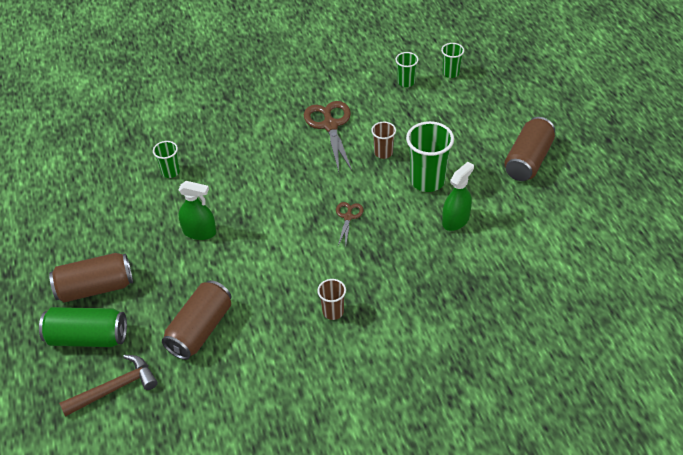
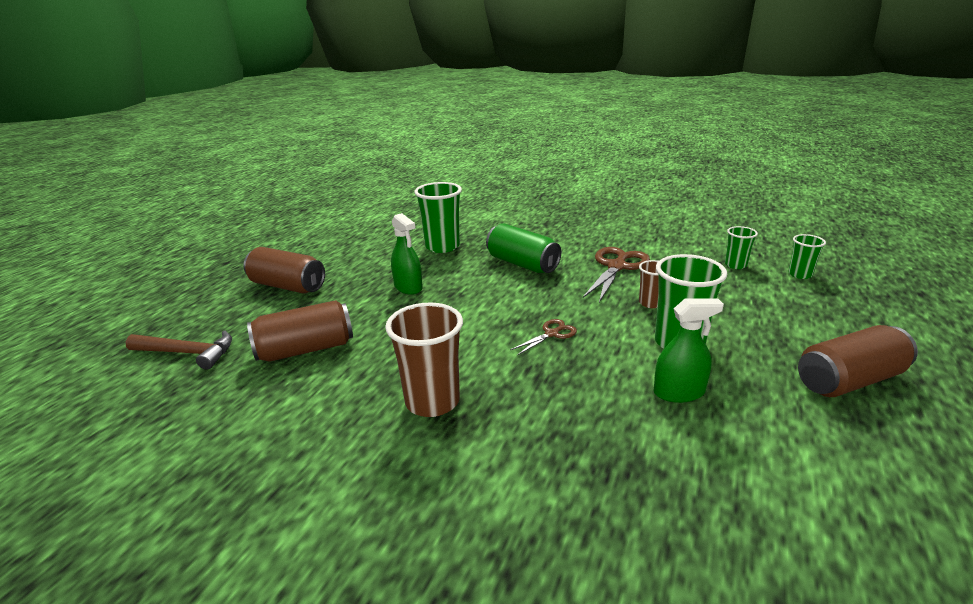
camera: 40 degrees right, 20 degrees down
(87, 337) = (232, 311): green can -> green can (522, 264)
(170, 172) = (442, 246): green cup -> green cup, size x1.83
(333, 312) = (432, 401): brown cup -> brown cup, size x1.83

